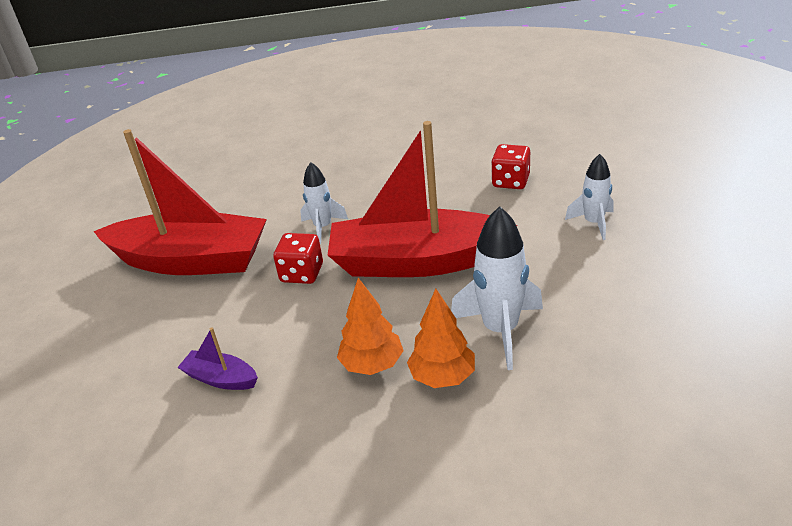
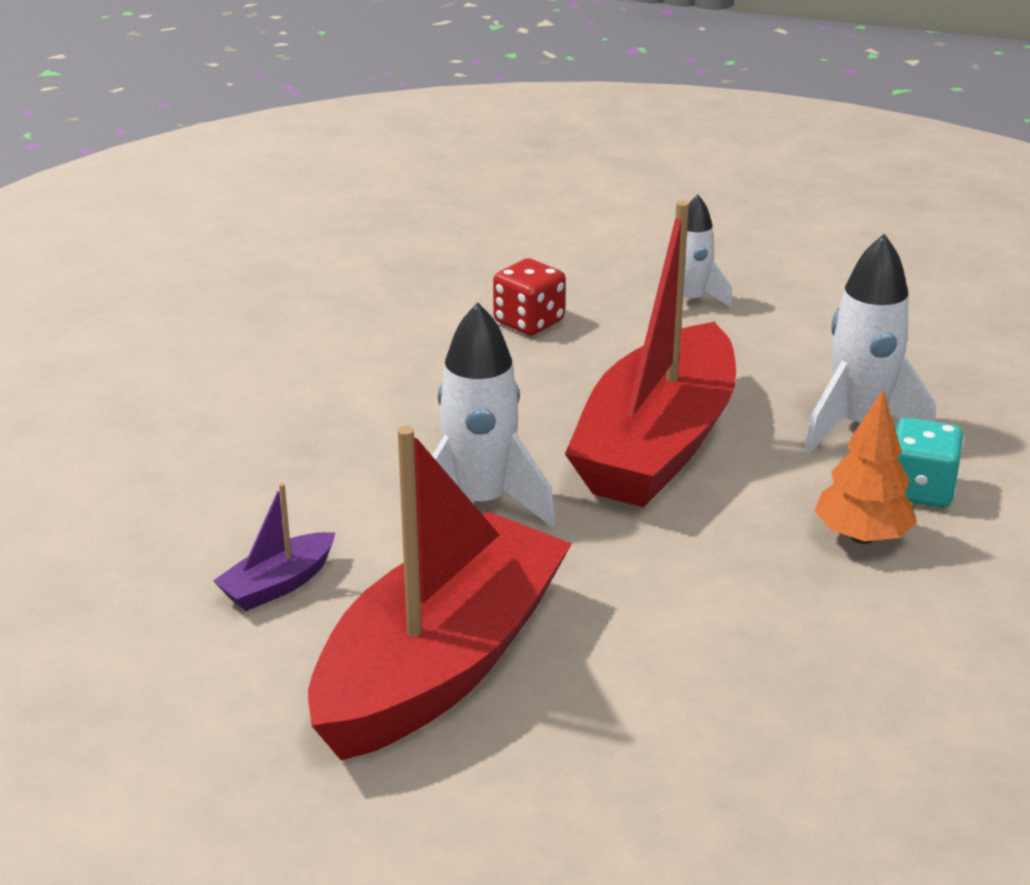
camera: 70 degrees left, 5 degrees down
(221, 378) = (806, 681): purple boat -> purple boat (278, 584)
(302, 273) = (594, 551): red dice -> none
(323, 227) = (480, 504): white rocket -> white rocket, size x1.60
(442, 377) = (919, 490): orange tree -> turquoise dice

